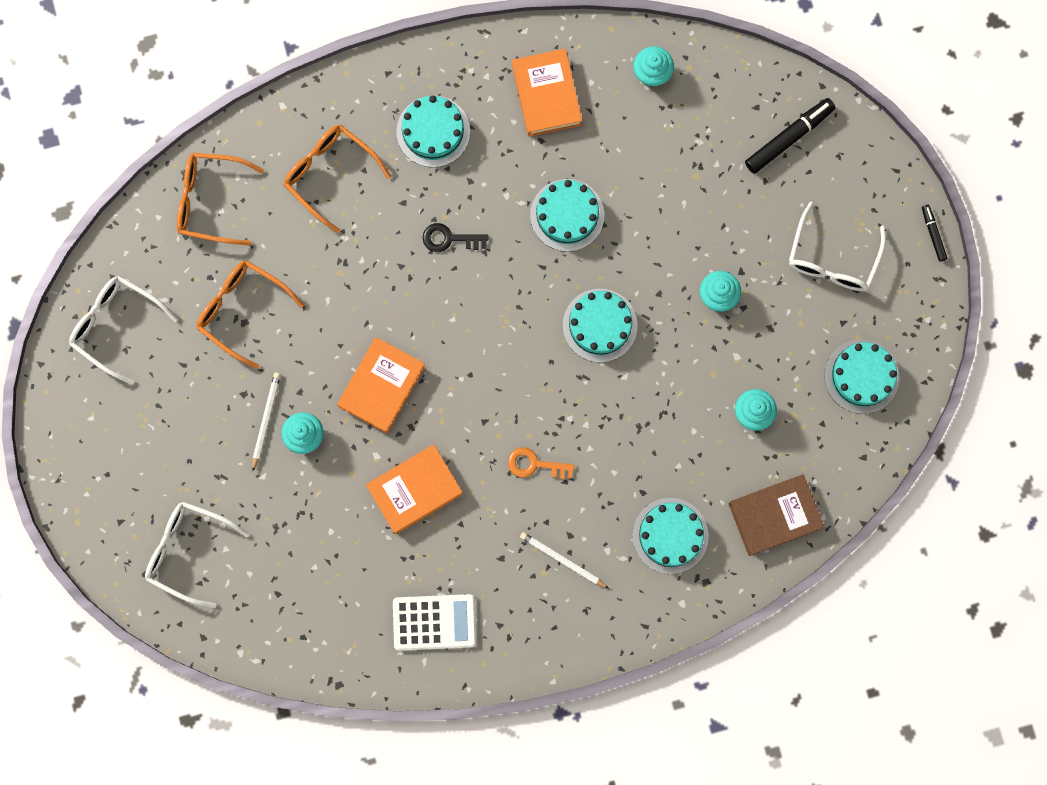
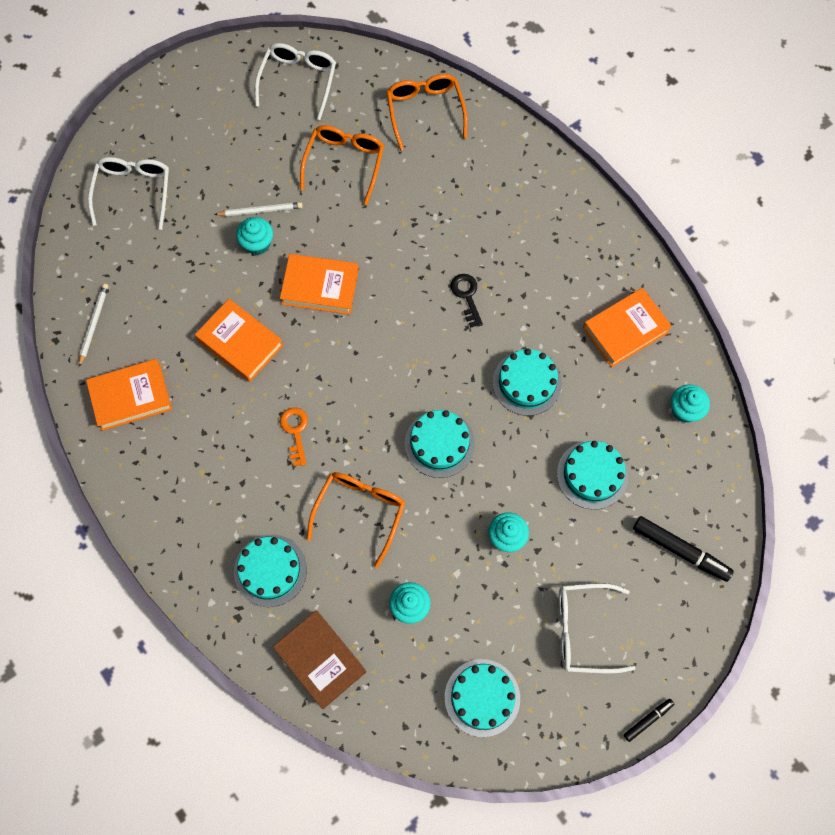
camera: 70 degrees right, 10 degrees down
(330, 174) = (483, 188): orange glasses -> orange glasses (360, 512)
(433, 131) = (553, 252): turquoise cake -> turquoise cake (592, 474)
(434, 622) = (131, 397): white calculator -> orange book
(562, 560) = (218, 484): white pencil -> white pencil (93, 324)

